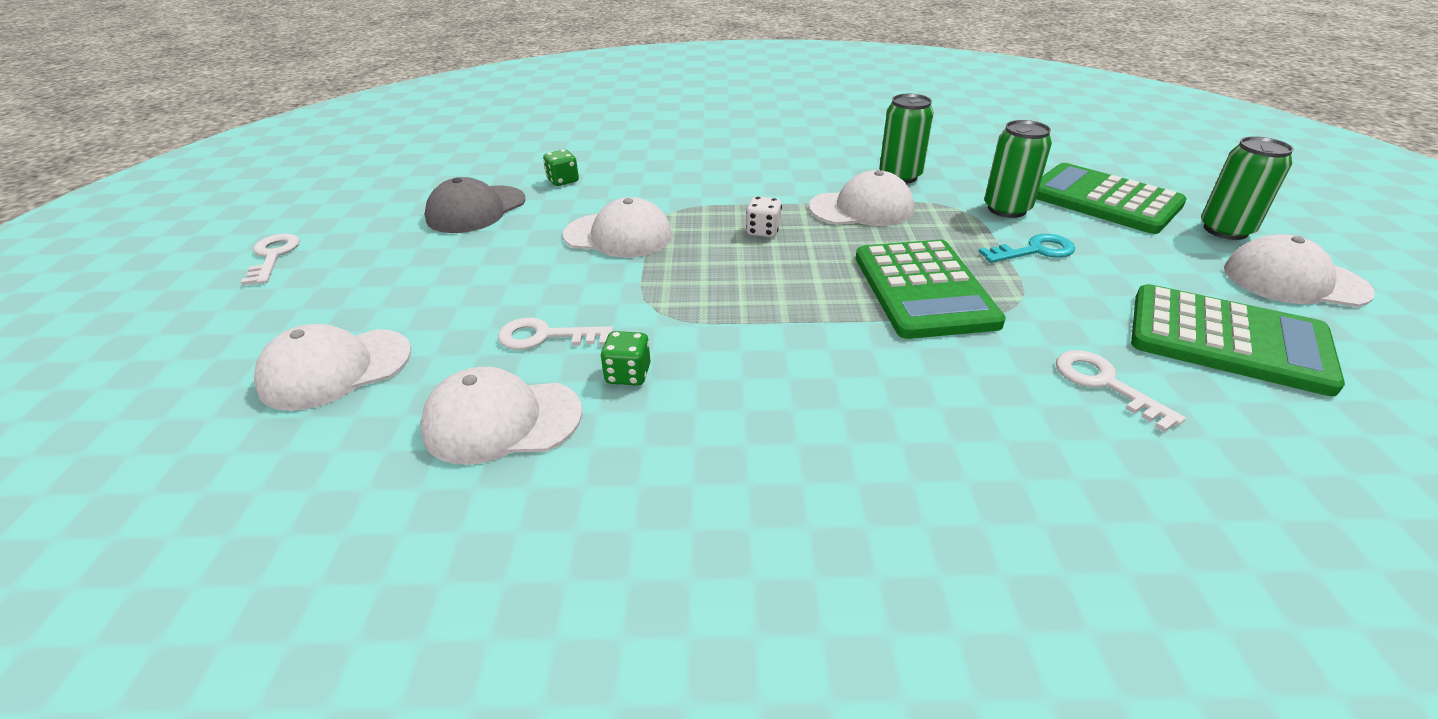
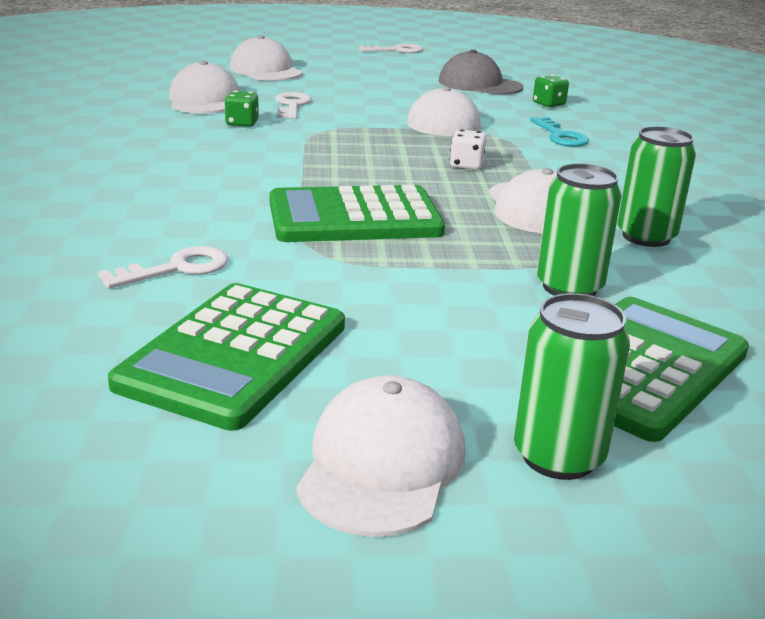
camera: 85 degrees right, 10 degrees down
(1034, 251) = (449, 284): turquoise key -> turquoise key (560, 136)

